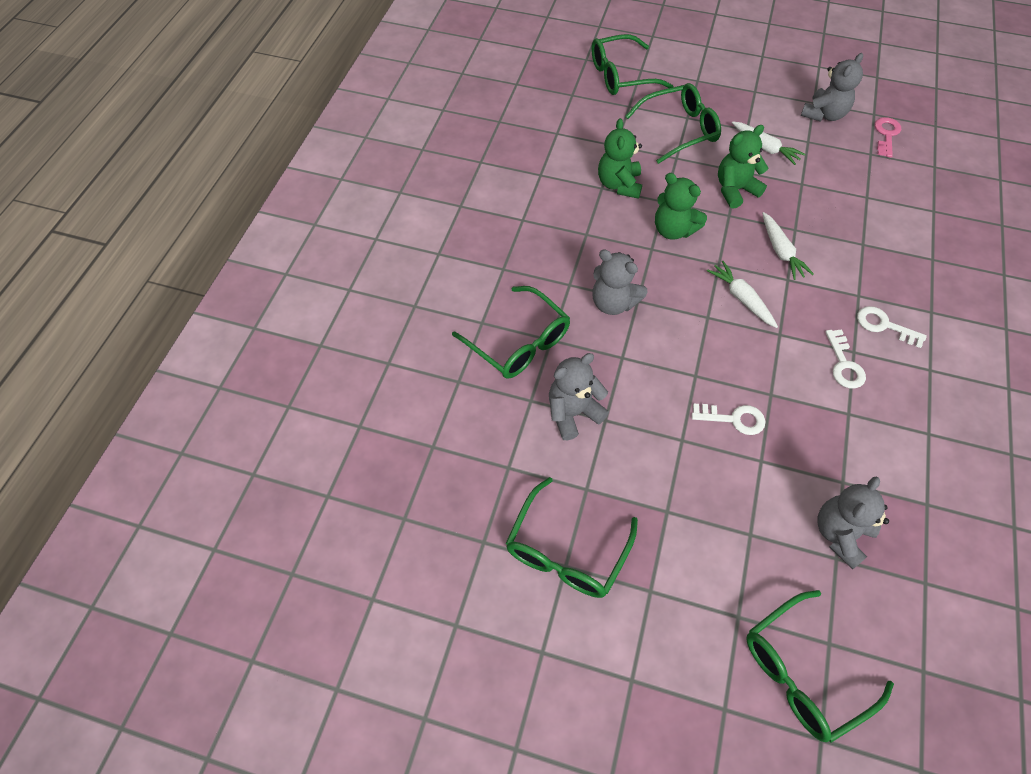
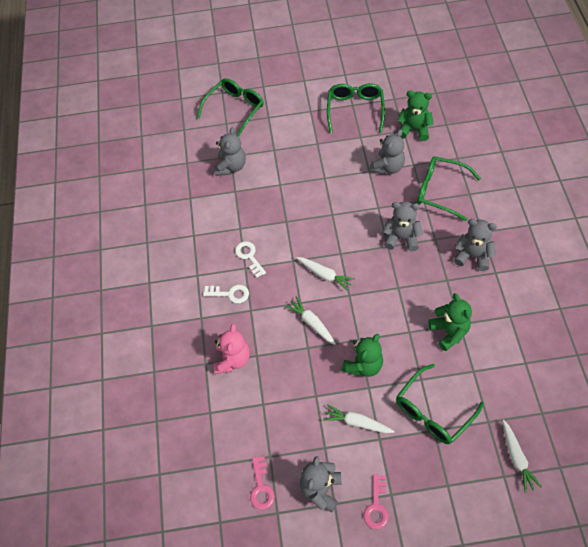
camera: 160 degrees right, 0 degrees up
(536, 246) = (473, 256): none -> grey teddy bear
(621, 75) = (516, 458): green glasses -> white carrot
(673, 230) = (391, 309): green teddy bear -> green teddy bear (414, 129)
(733, 419) = (302, 199): white key -> none
(773, 88) = (376, 506): none -> pink key
(896, 250) = (232, 360): none -> pink teddy bear

